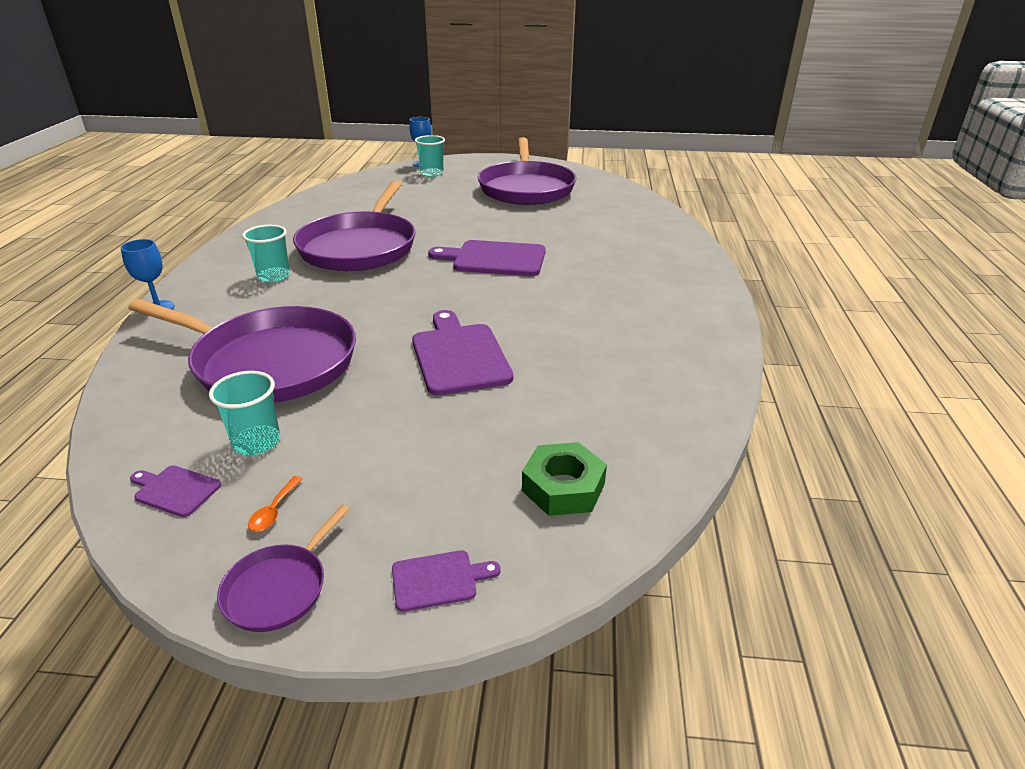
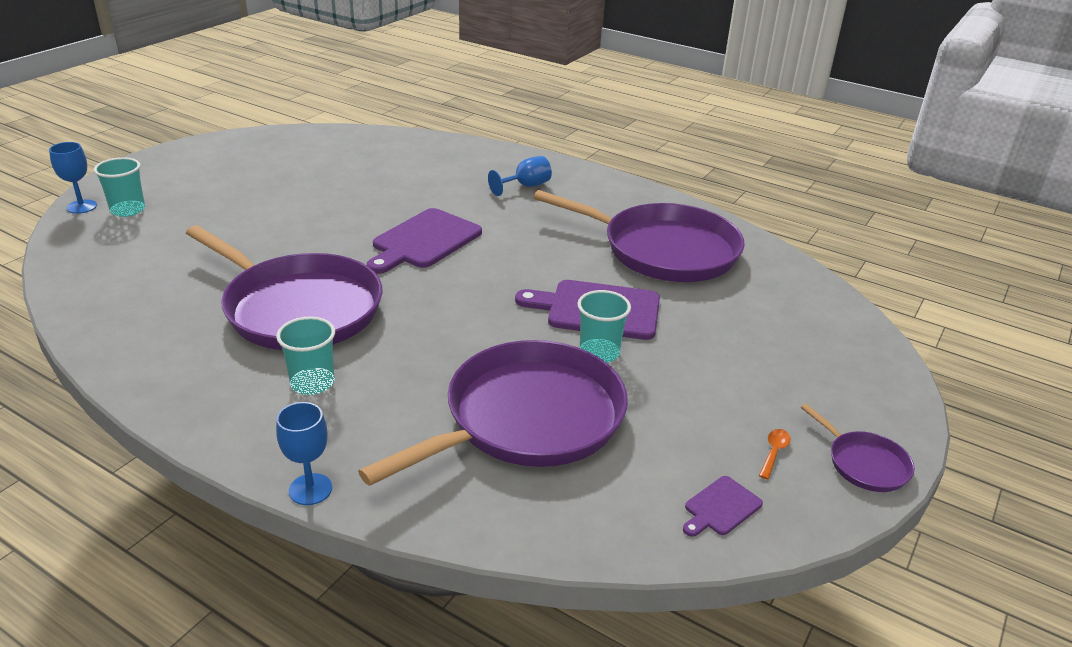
camera: 65 degrees left, 0 degrees up
(256, 442) = (670, 448): turquoise cup -> turquoise cup (599, 353)
(274, 510) = (774, 452): orange spoon -> orange spoon turned 105 degrees counterclockwise
(438, 580) = (875, 391): purple cutting board -> none
(526, 188) = (266, 174): purple pan -> purple pan (663, 250)
(563, 487) = (801, 317): green nut -> none
(643, 272) = (525, 186): none -> blue goblet

